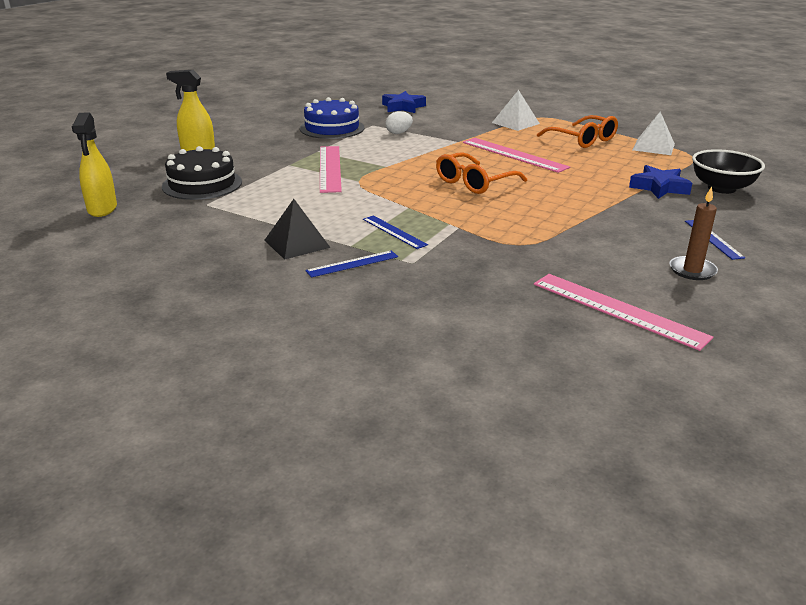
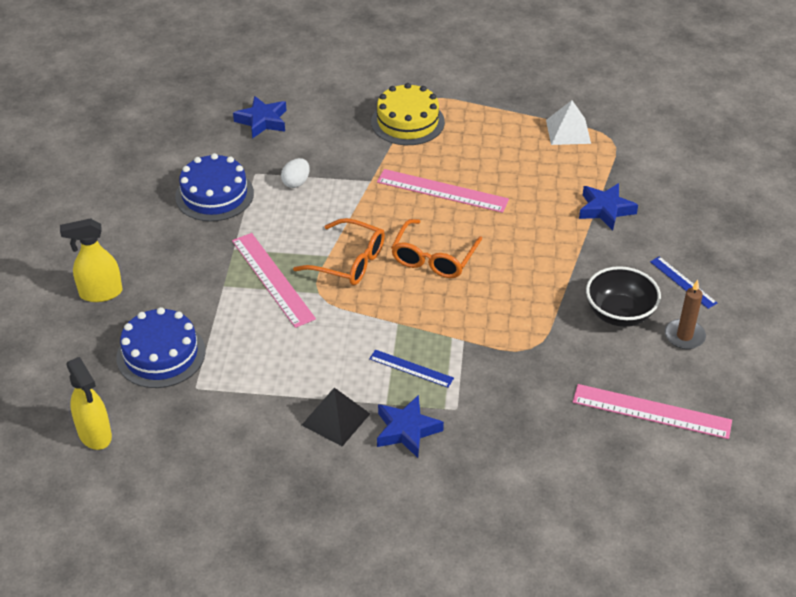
camera: 25 degrees left, 15 degrees up
(202, 184) = (161, 354): black cake -> blue cake
(352, 264) = (407, 430): blue ruler -> blue star
(515, 123) = (407, 122): white pyramid -> yellow cake
(583, 140) = (494, 138): orange glasses -> orange glasses (349, 261)
(721, 188) = (659, 193): black bowl -> black bowl (619, 314)

